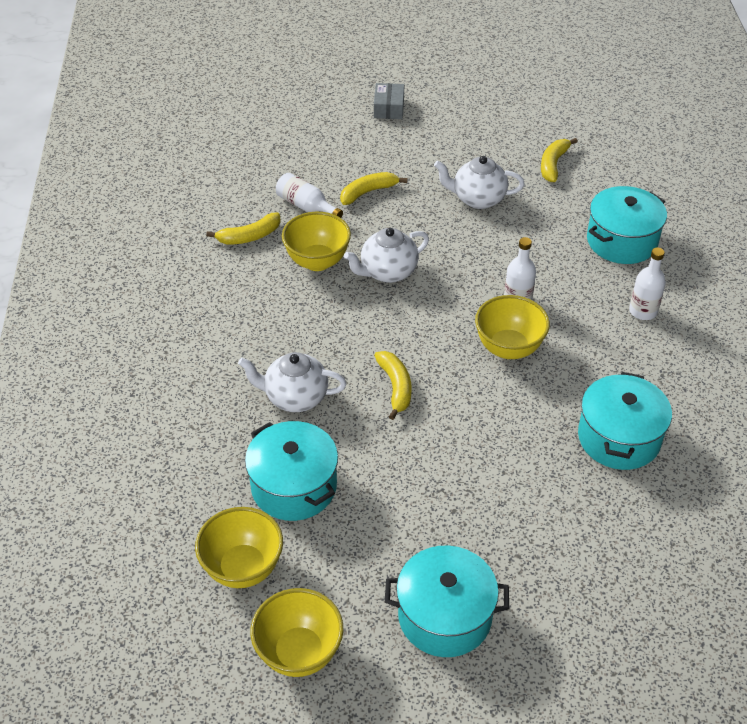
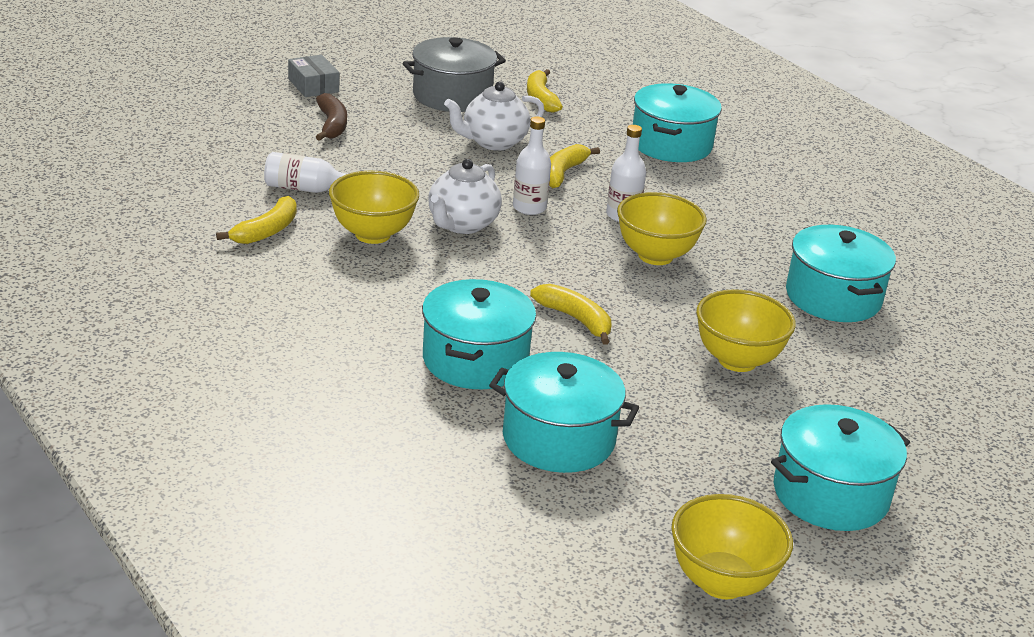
camera: 35 degrees left, 15 degrees down
(243, 568) = (580, 531): yellow bowl -> yellow bowl (737, 360)
(295, 397) = (475, 360): white teapot -> turquoise pot
(368, 192) = (366, 161): yellow banana -> yellow banana (563, 173)
(371, 150) = (332, 125): none -> brown banana
(484, 144) = (452, 96): none -> grey pot
(643, 311) = (749, 194): white bottle -> white bottle (529, 208)

